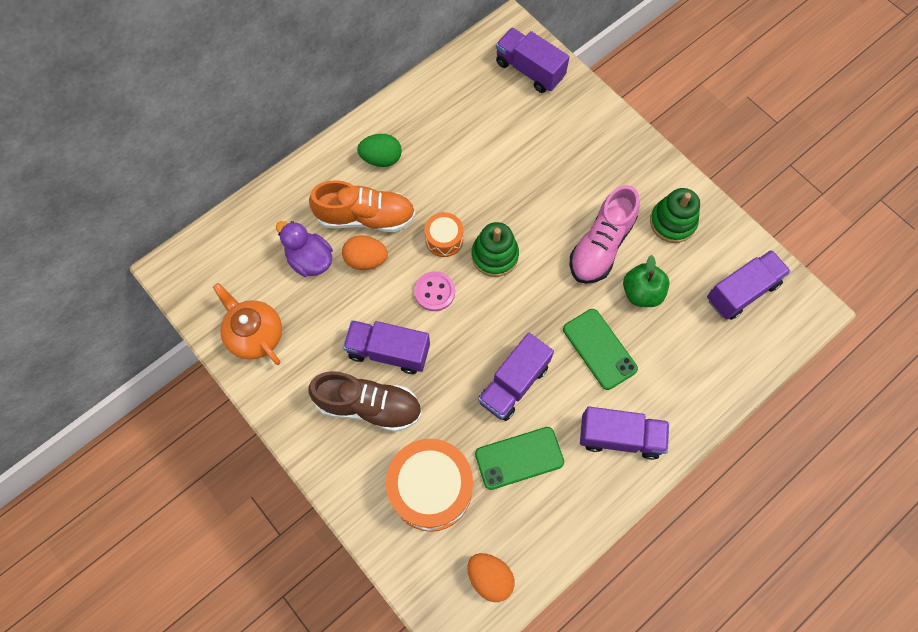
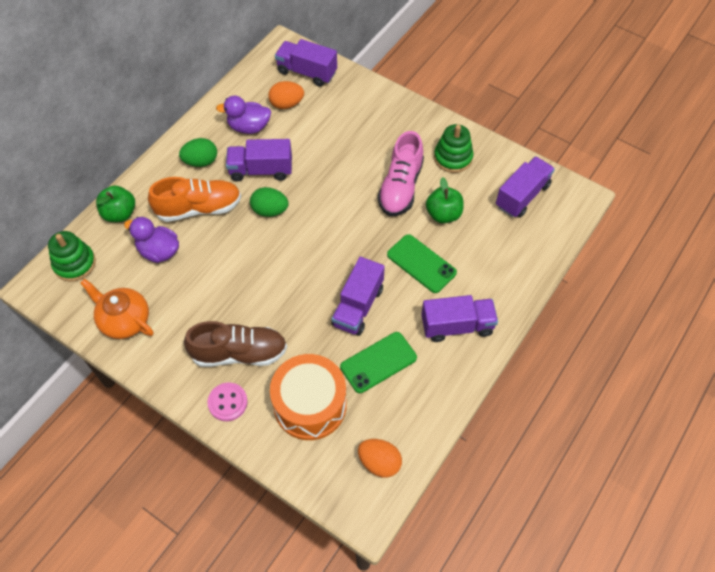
camera: 15 degrees left, 10 degrees down
(278, 203) = (120, 213): none -> green apple
(366, 260) = (207, 240): orange egg -> orange egg (286, 104)
(388, 351) = (245, 306): purple truck -> purple truck (261, 170)
(434, 292) = (272, 252): pink button -> pink button (227, 402)
(444, 239) = (270, 210): orange drum -> green egg
(445, 127) = (249, 127): none -> purple duck
(494, 255) = (315, 213): green stacking toy -> green stacking toy (74, 264)

